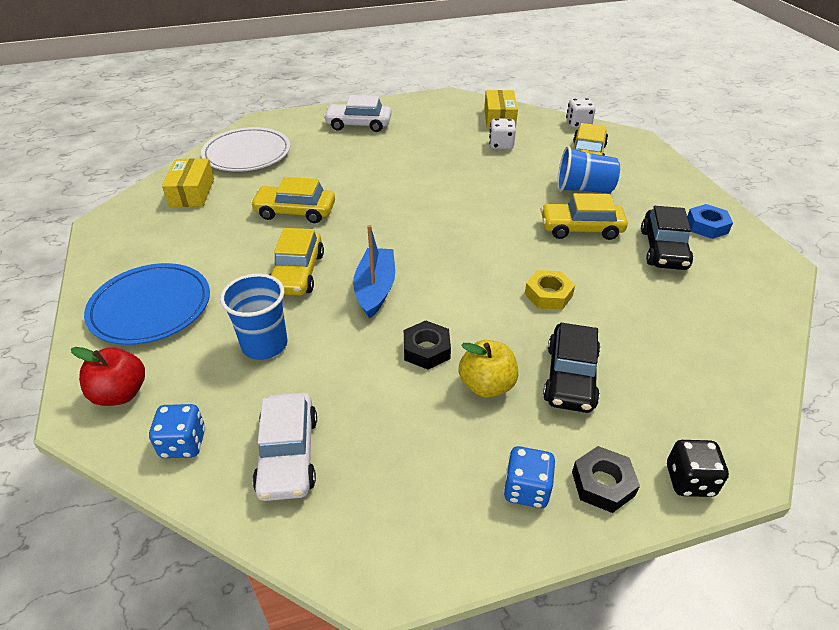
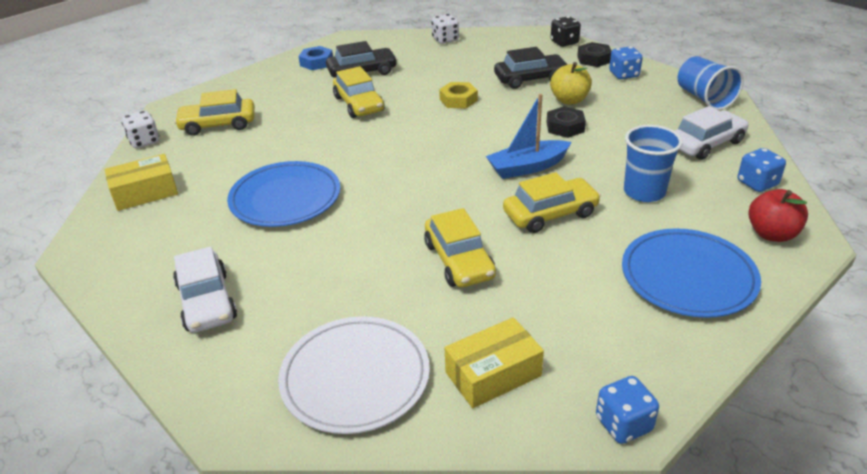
camera: 115 degrees left, 5 degrees down
(105, 220) = (623, 424): none -> blue dice
(443, 164) = (285, 198): none -> blue plate
(501, 145) = (220, 174): white dice -> white dice (445, 40)
(583, 189) = (291, 114): blue cup -> blue cup (704, 98)

